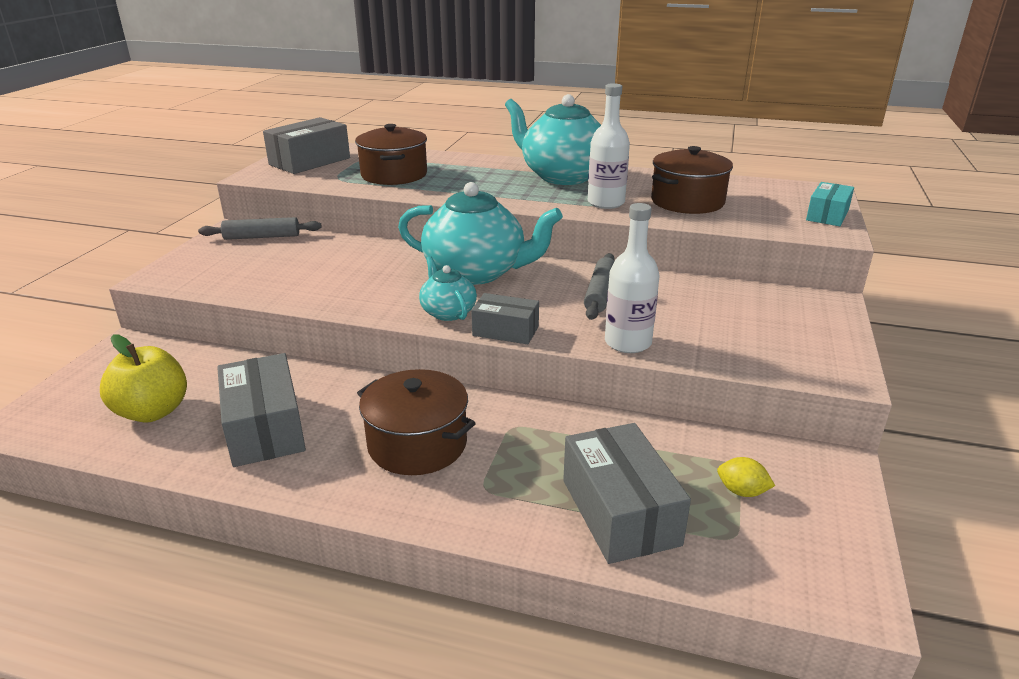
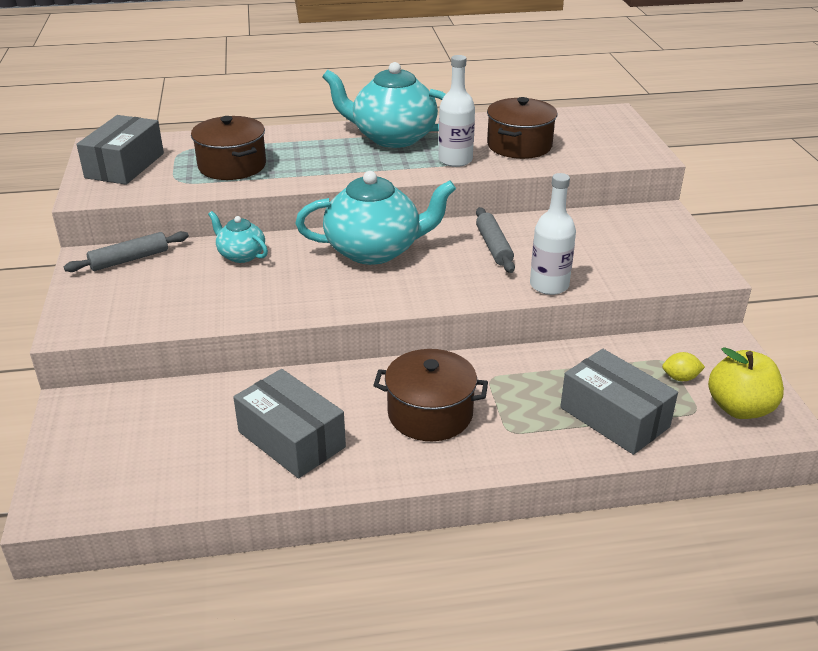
camera: 25 degrees left, 5 degrees up
(153, 411) = (172, 456): yellow apple -> yellow apple (739, 408)
(448, 312) = (386, 294): turquoise teapot -> turquoise teapot (241, 255)
(505, 331) = (448, 299): grey box -> none
(827, 215) = (632, 138): turquoise box -> none

